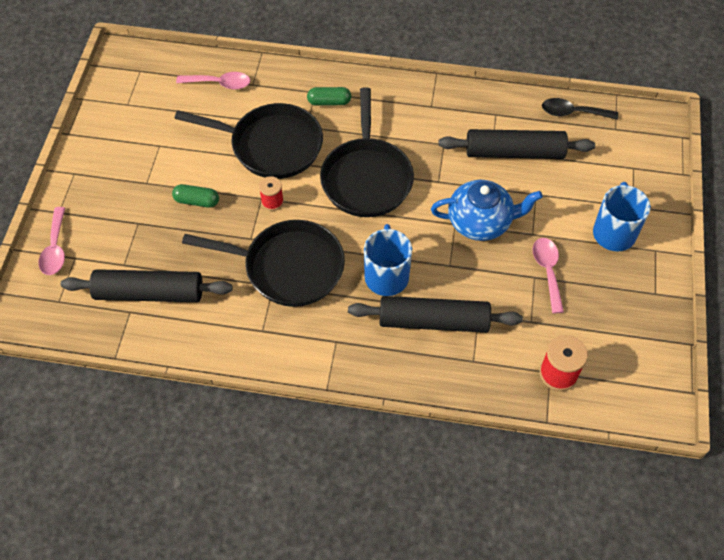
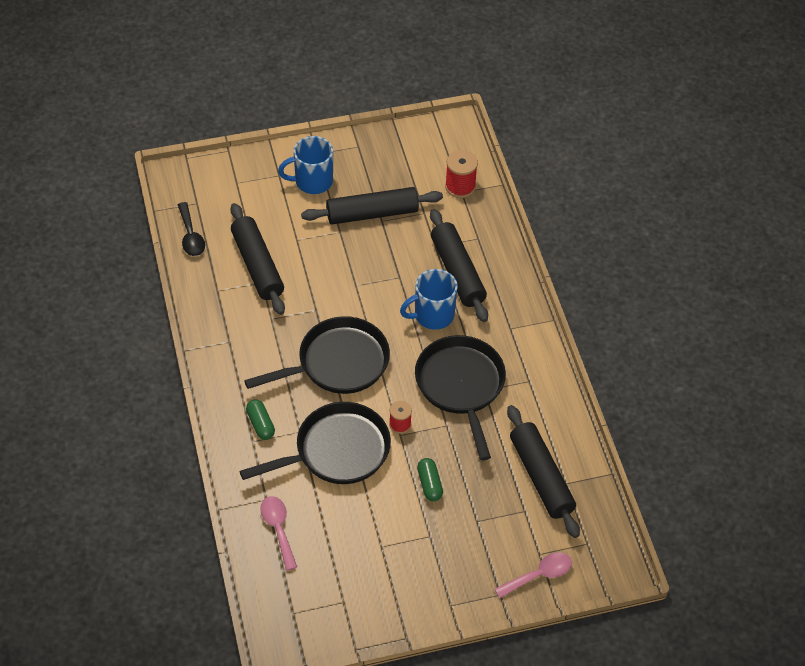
camera: 115 degrees left, 5 degrees down
(271, 146) = (337, 451): black pan -> black pan turned 75 degrees clockwise
(480, 222) = (346, 268): blue teapot -> none
(548, 271) = (372, 213): pink spoon -> black rolling pin

